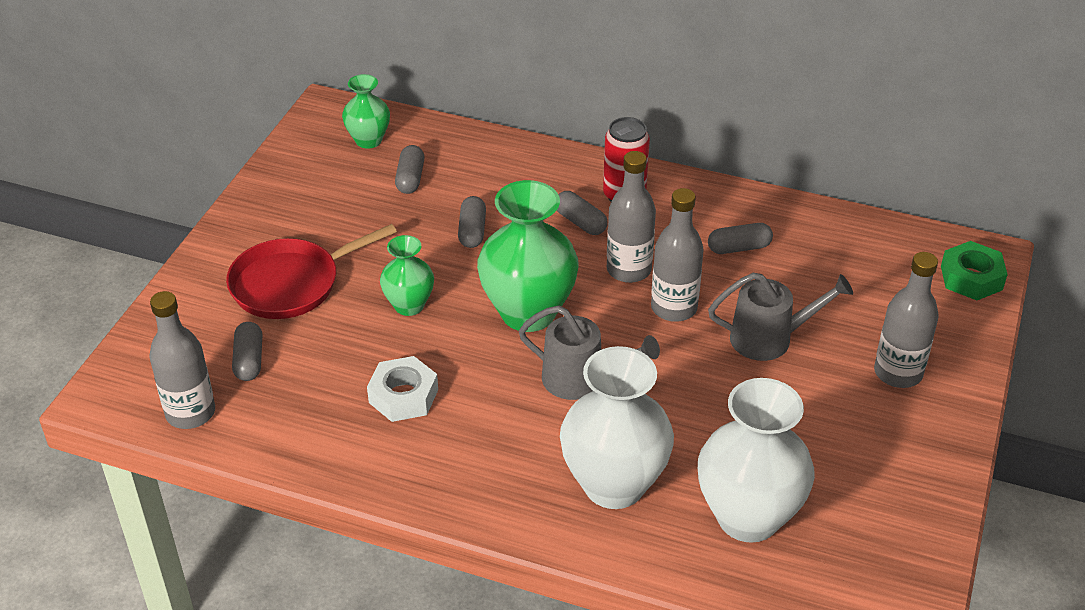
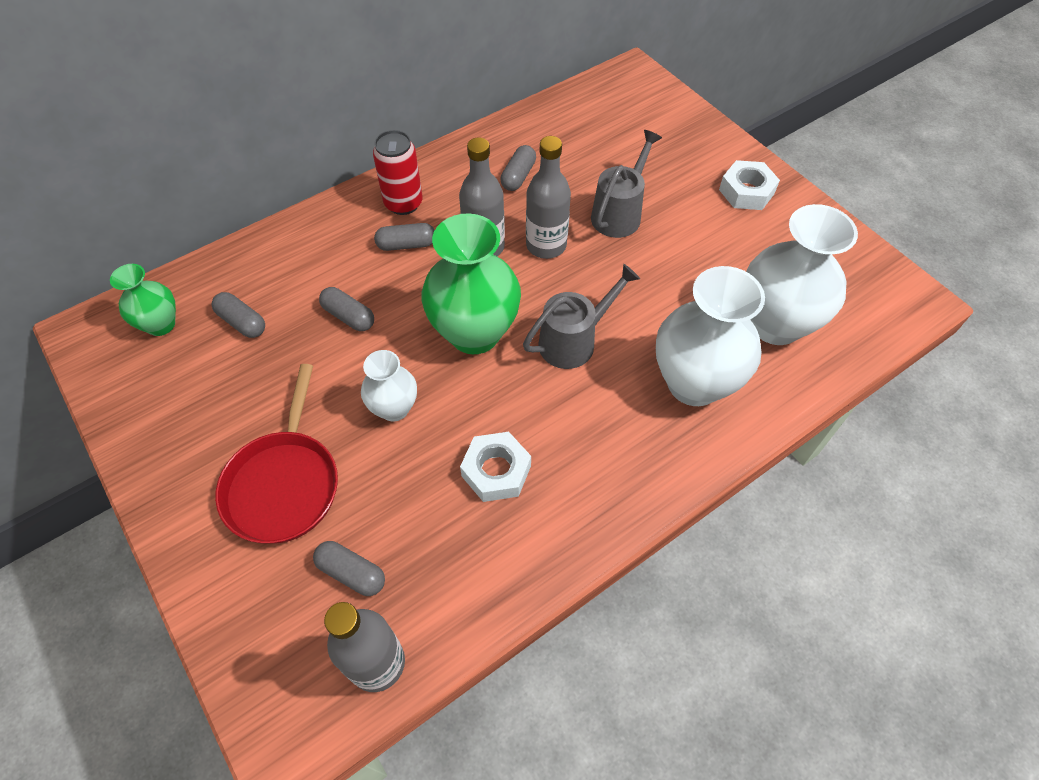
camera: 55 degrees left, 15 degrees up
(409, 305) = (394, 408): green vase -> white vase
(898, 373) = (701, 172): grey bottle -> none
(911, 420) = (746, 191): none -> white nut
(971, 278) = (646, 89): green nut -> none

